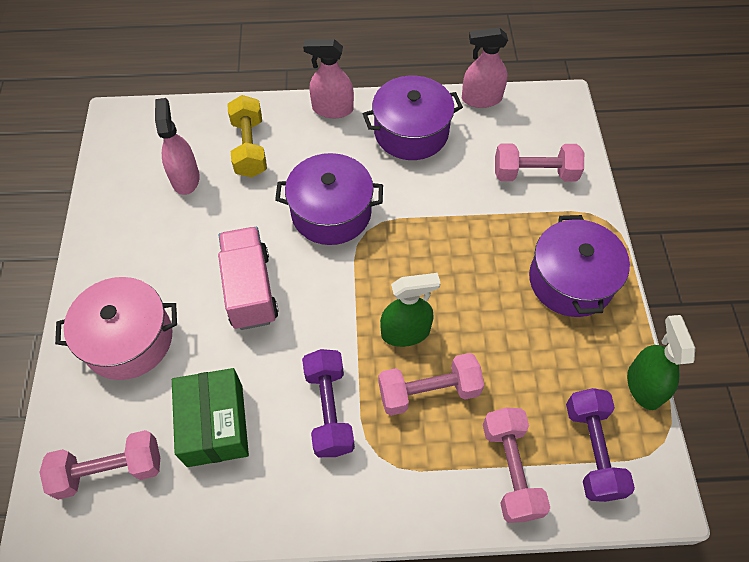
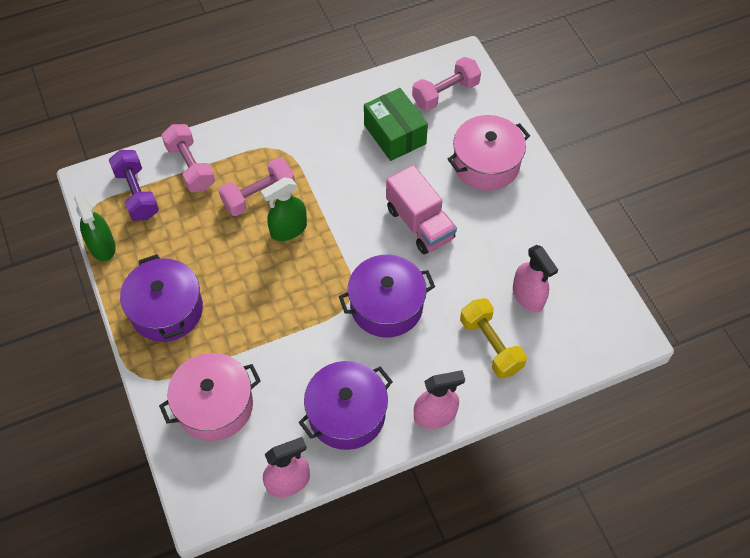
camera: 160 degrees right, 0 degrees up
(329, 410) = (324, 164): purple dumbbell -> none
(534, 174) = (215, 405): pink dumbbell -> pink pot

